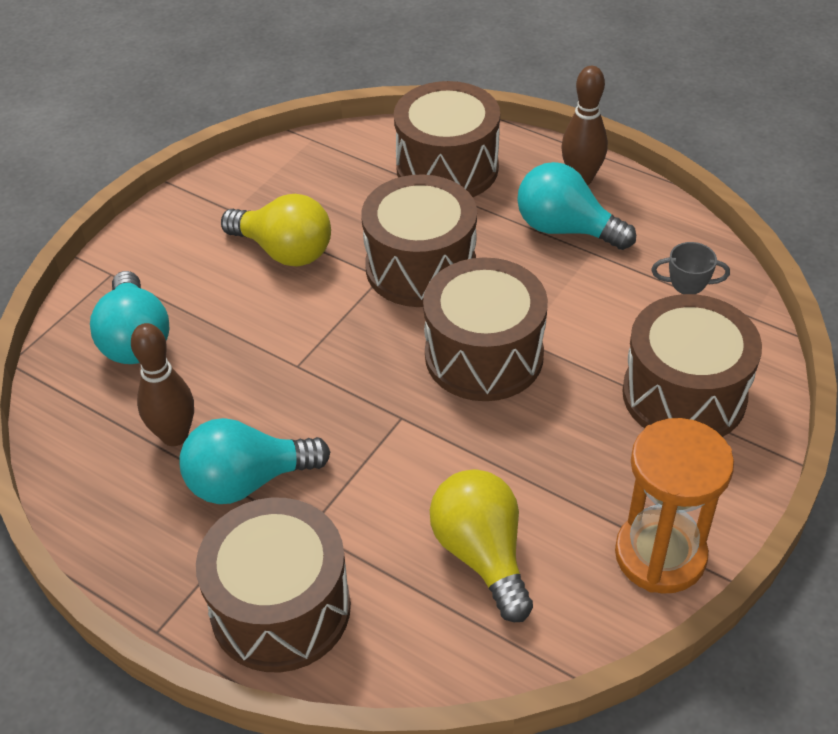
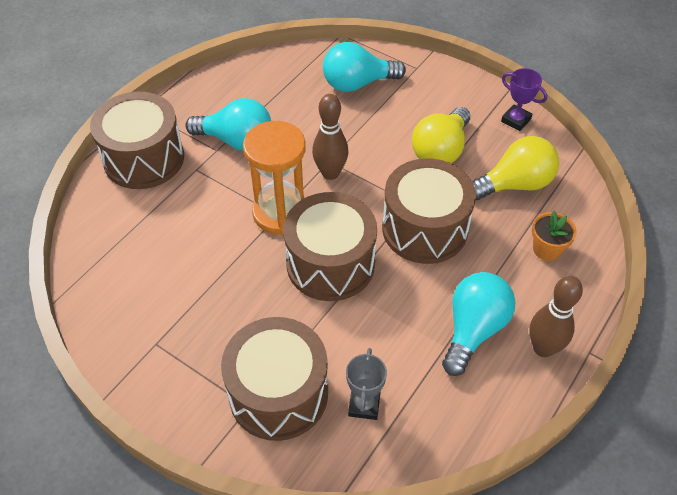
camera: 90 degrees right, 5 degrees up
(175, 436) = (276, 107): brown bowling pin -> brown bowling pin (330, 173)
(234, 181) = (516, 120): none -> purple trophy
(247, 481) = (236, 141): turquoise light bulb -> turquoise light bulb turned 120 degrees clockwise
(447, 168) = (547, 249): brown drum -> orange flower pot
(482, 554) = (159, 253): yellow light bulb -> yellow light bulb (515, 184)
(660, 555) = (135, 355): orange hourglass -> orange hourglass (280, 213)

